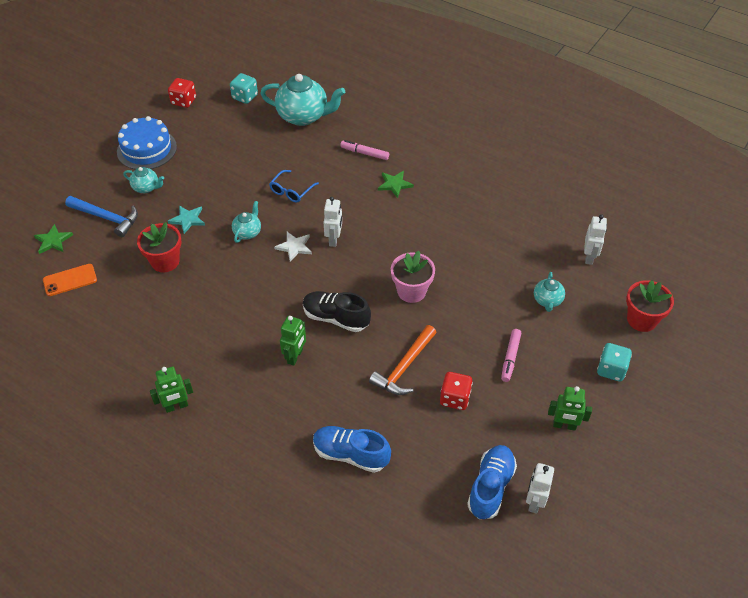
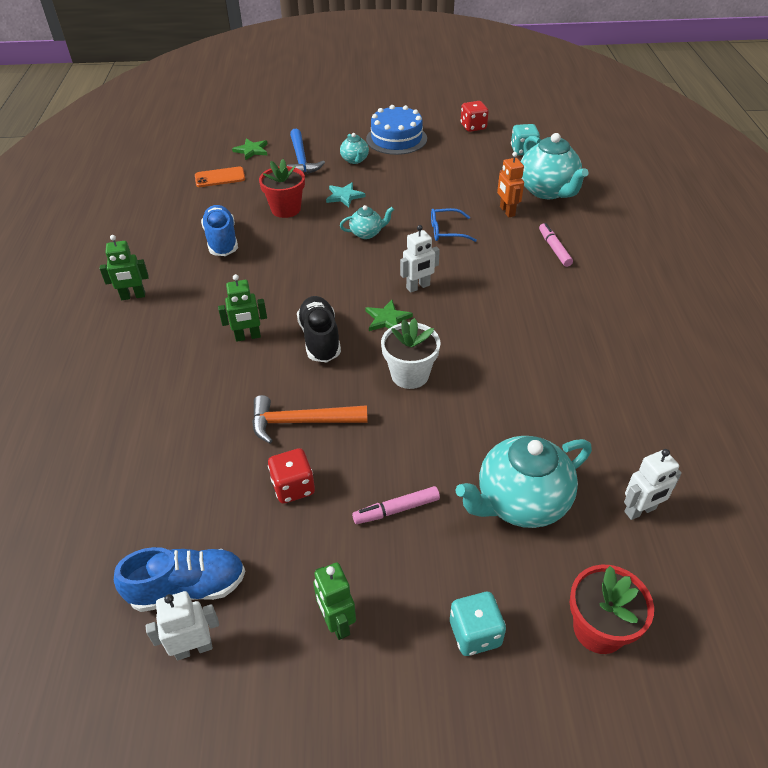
camera: 55 degrees right, 5 degrees down
(70, 280) = (220, 177): orange phone -> orange phone turned 45 degrees counterclockwise
(176, 406) = (133, 296): green robot -> green robot turned 45 degrees counterclockwise
(294, 247) = (380, 268): white star -> none
(303, 149) = (507, 211): none -> orange robot
(350, 454) = (155, 438): blue shoe -> blue shoe (222, 241)
(394, 184) = (540, 289): green star -> green star (387, 319)
(411, 291) = (410, 375): pink flower pot -> white flower pot
(547, 301) = (520, 502): turquoise teapot -> turquoise teapot, size x1.99

